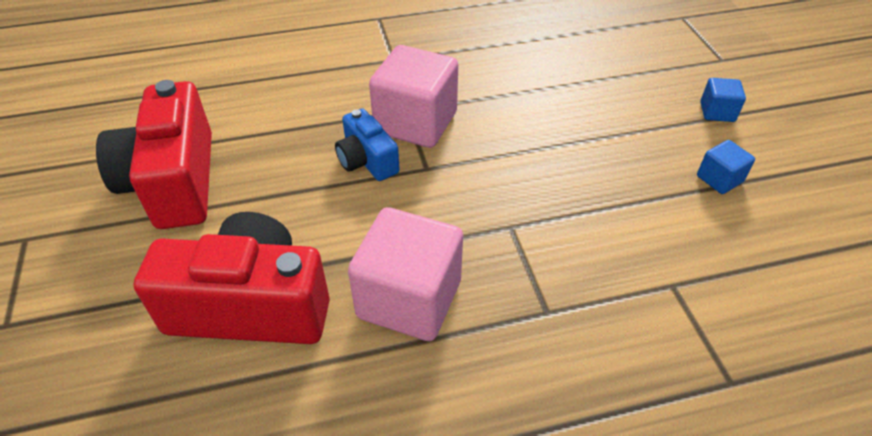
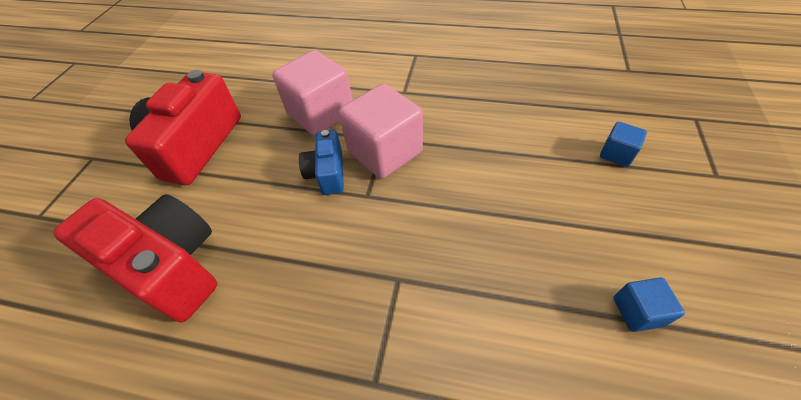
camera: 30 degrees right, 5 degrees up
(409, 299) = (274, 313): pink cube -> pink cube (321, 114)
(717, 112) = (678, 232): blue cube -> blue cube (616, 154)

